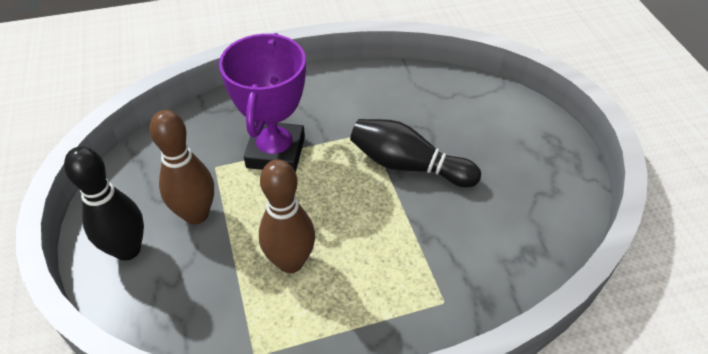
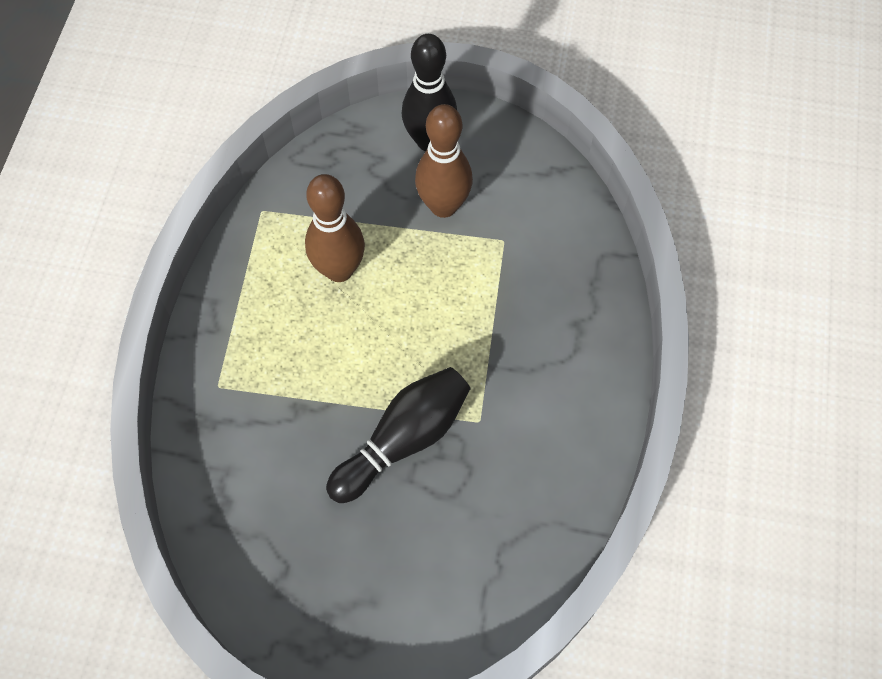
camera: 115 degrees right, 15 degrees up
(276, 152) = (495, 306): purple trophy -> none

